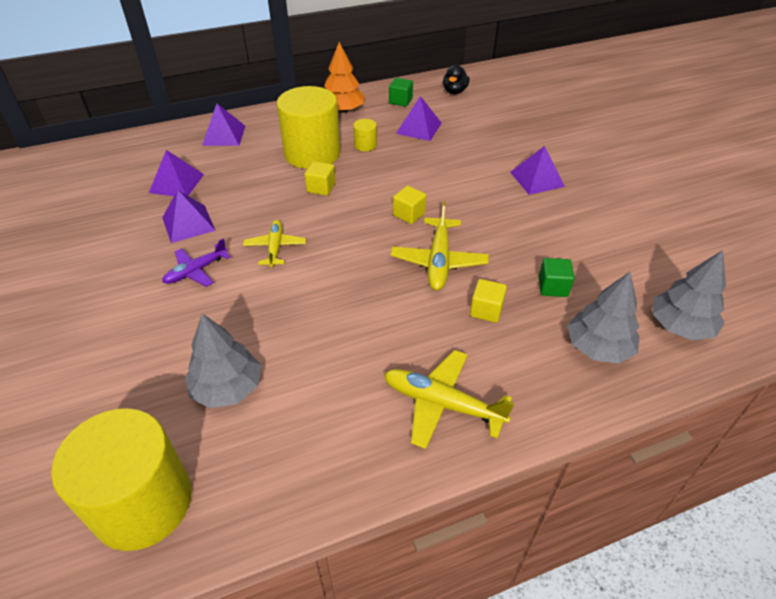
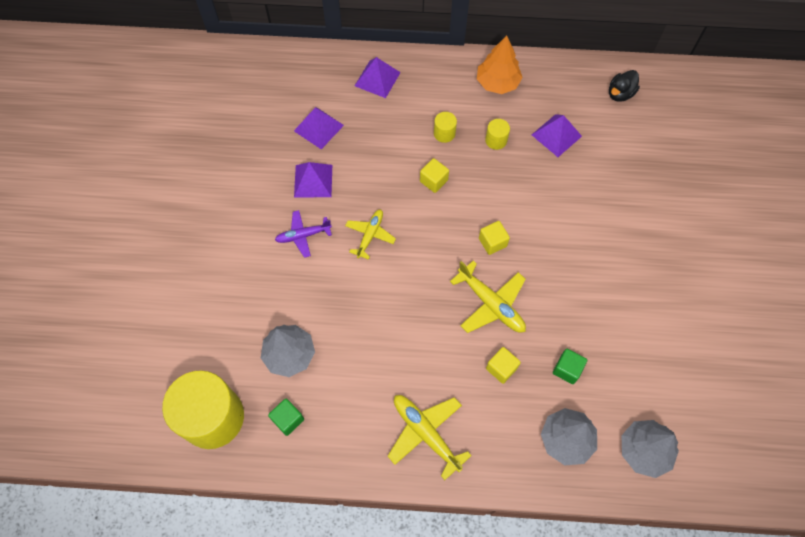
camera: 25 degrees right, 20 degrees up
(312, 153) = (444, 133): yellow cylinder -> yellow cylinder, size x0.41
(400, 101) = (558, 89): green cube -> green cube (288, 419)
(439, 261) = (491, 304): yellow plane -> yellow plane turned 75 degrees counterclockwise
(537, 179) = (628, 246): purple pyramid -> none

